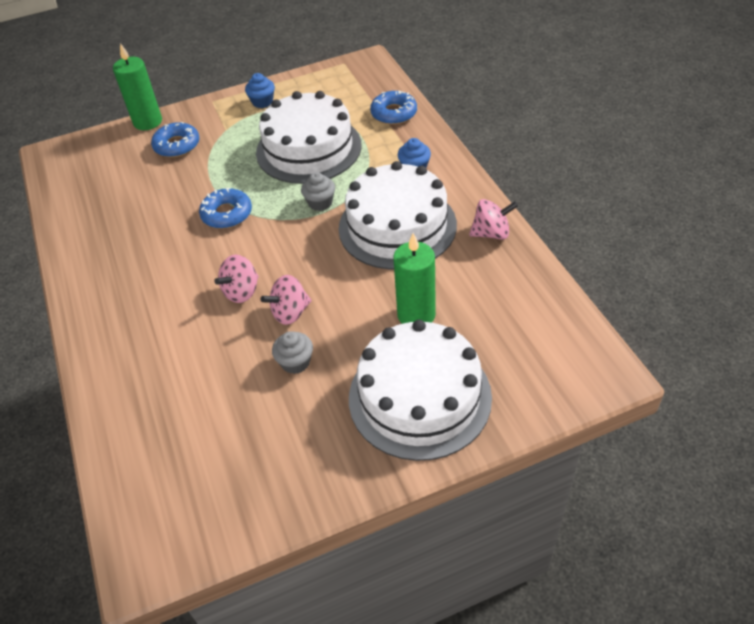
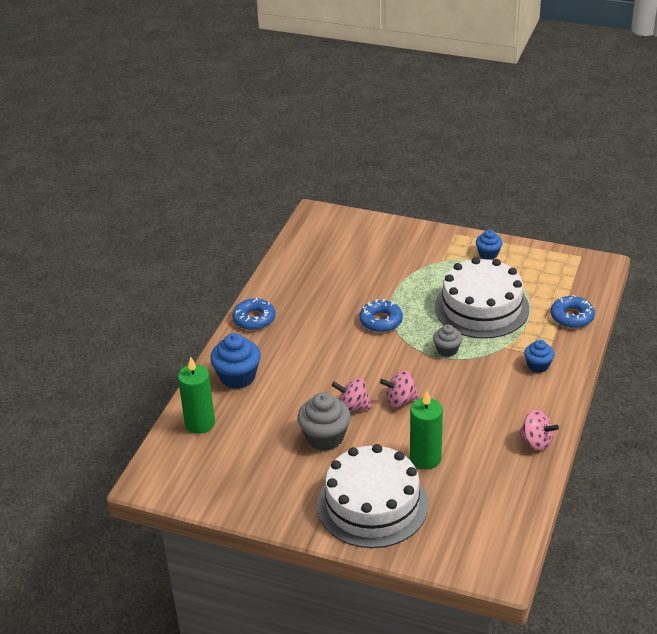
camera: 40 degrees right, 10 degrees down
(130, 363) = (237, 377): none -> blue cupcake
(148, 122) = (397, 225): green candle -> green candle (200, 423)
(177, 145) = (398, 254): blue donut -> blue donut (254, 319)
(241, 291) = (338, 376): pink spinning top -> pink spinning top (400, 400)
(295, 362) = (325, 437): grey cupcake -> grey cupcake, size x1.68
(397, 226) = (479, 397): white cake -> none

